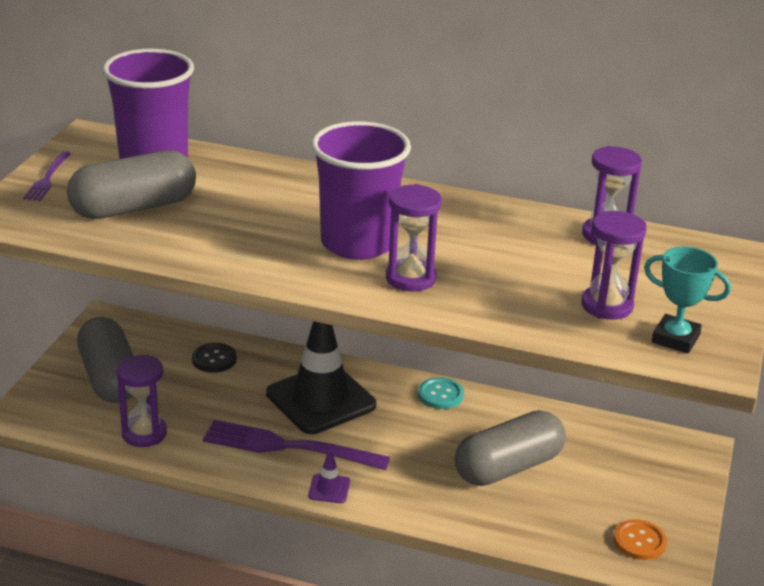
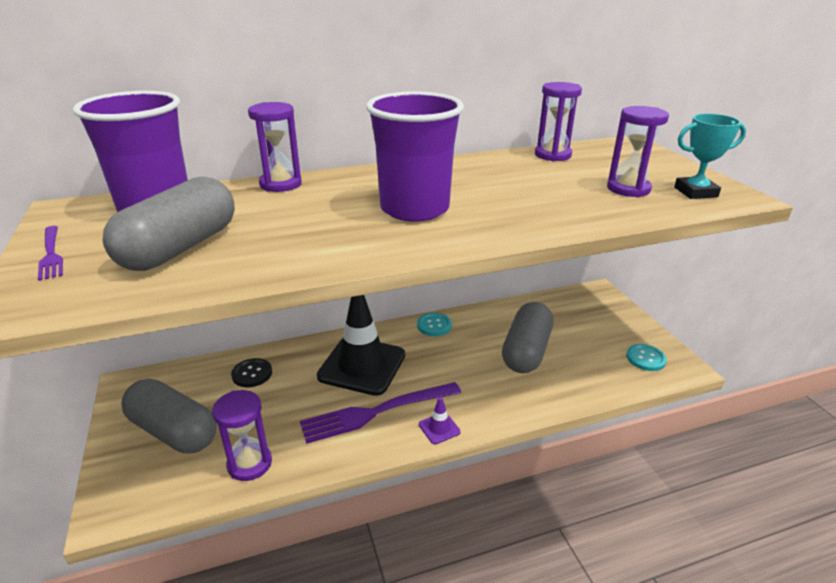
camera: 35 degrees left, 0 degrees up
(410, 278) = (489, 217): purple hourglass -> purple hourglass (280, 184)
(639, 541) = (645, 358): orange button -> turquoise button

